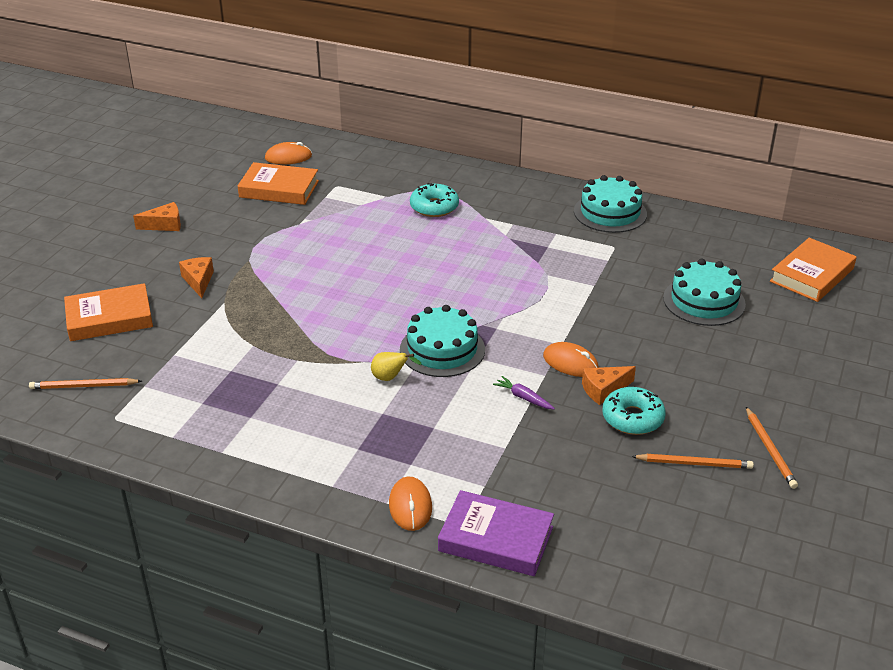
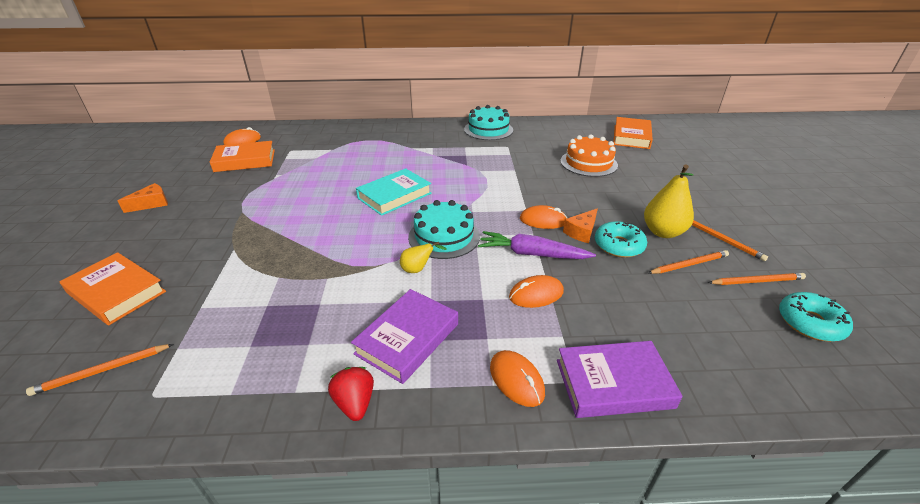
camera: 25 degrees left, 0 degrees up
(109, 318) = (117, 292): orange book -> orange book turned 75 degrees clockwise
(198, 281) = (201, 238): orange cheese -> none
(264, 477) = (355, 403): none -> red strawberry
(338, 441) = (407, 339): none -> purple book
(421, 283) = (394, 196): none -> turquoise book
(434, 207) = (371, 149): turquoise donut -> turquoise donut (810, 323)
(491, 440) = (536, 294): none -> orange mouse
(523, 398) = (532, 254): purple carrot -> purple carrot, size x1.95
(704, 301) = (588, 163): turquoise cake -> orange cake
(704, 419) = (662, 232): none -> yellow pear
(755, 505) = (757, 281): none -> orange pencil

